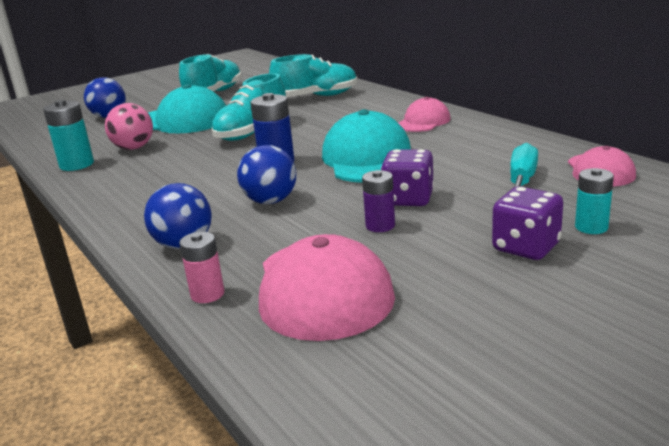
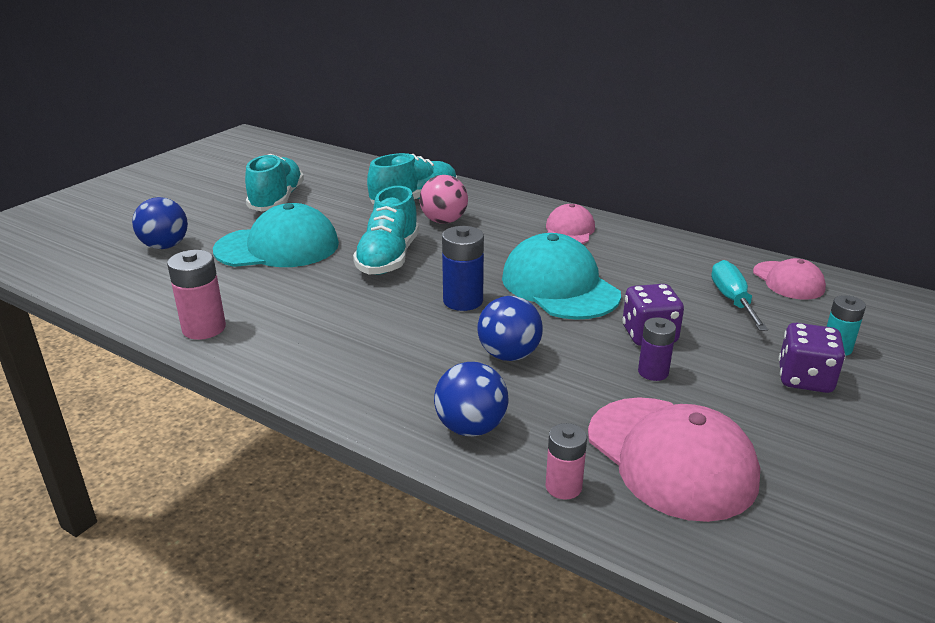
camera: 25 degrees left, 5 degrees up
(77, 165) = (204, 328): turquoise battery -> pink battery
(134, 148) = (257, 295): pink ball -> pink ball (444, 221)

